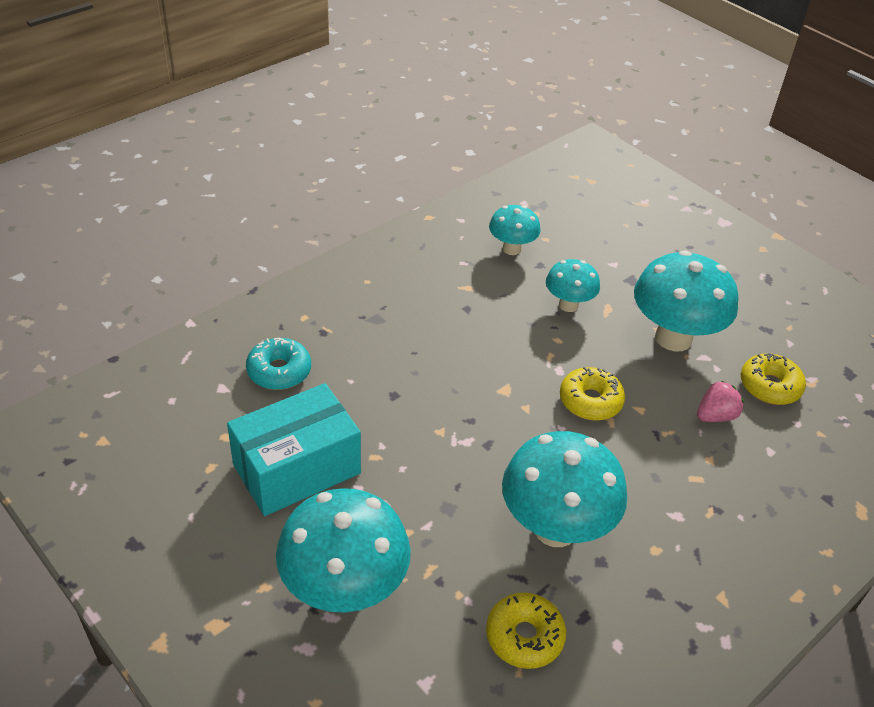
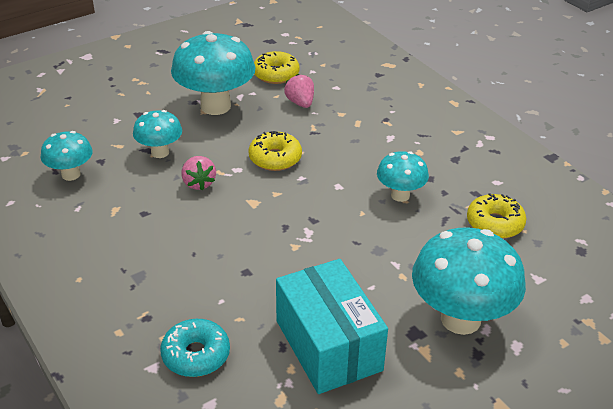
camera: 80 degrees left, 5 degrees down
(525, 342) = (199, 183): none -> pink strawberry
(555, 528) = (400, 195): turquoise mushroom -> turquoise mushroom, size x0.55

